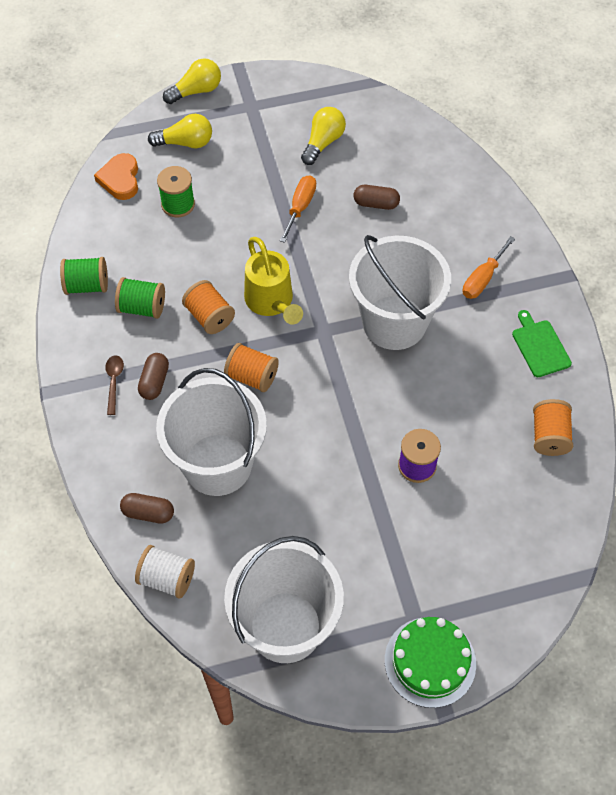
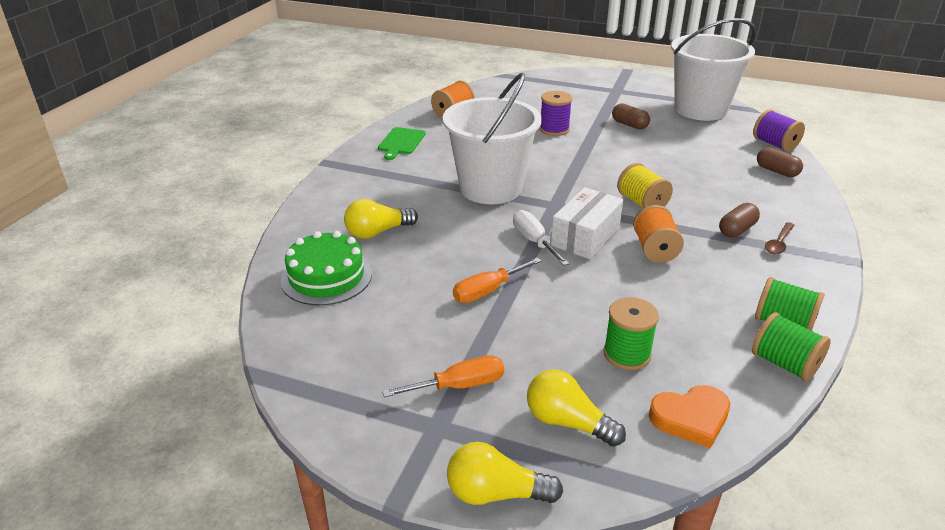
camera: 145 degrees left, 25 degrees down
(120, 179) = (690, 418): orange heart -> orange heart turned 45 degrees clockwise
(142, 307) = (723, 281): green spool -> green spool (784, 364)
(167, 578) = (775, 144): white spool -> purple spool
(217, 464) = (705, 173): white bucket -> none
(252, 376) = (642, 203): orange spool -> yellow spool
(271, 302) = (585, 236): yellow watering can -> white box
(306, 274) = (534, 241): none -> white screwdriver
(323, 142) = (396, 338): yellow light bulb -> yellow light bulb (377, 232)
(376, 203) = (409, 262): brown capsule -> brown capsule (629, 125)
(430, 662) = (621, 80): green cake -> green cake (326, 277)
(482, 279) = (389, 183): orange screwdriver -> orange screwdriver (459, 386)

